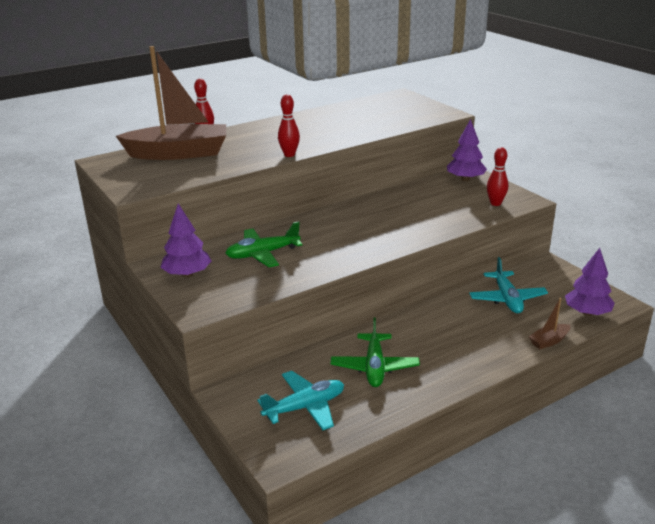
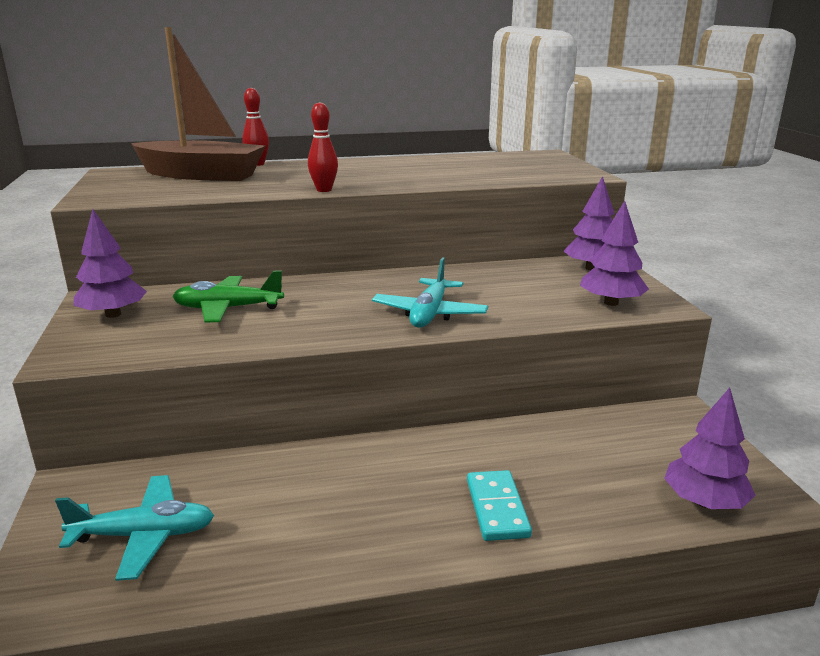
camera: 20 degrees right, 5 degrees down
(374, 367) = (295, 502): green plane -> none
(487, 342) = (497, 508): none -> turquoise domino
(495, 203) = (611, 303): red bowling pin -> purple tree
(507, 299) = (579, 449): turquoise plane -> turquoise plane (429, 314)
(549, 341) = (604, 533): brown boat -> none

